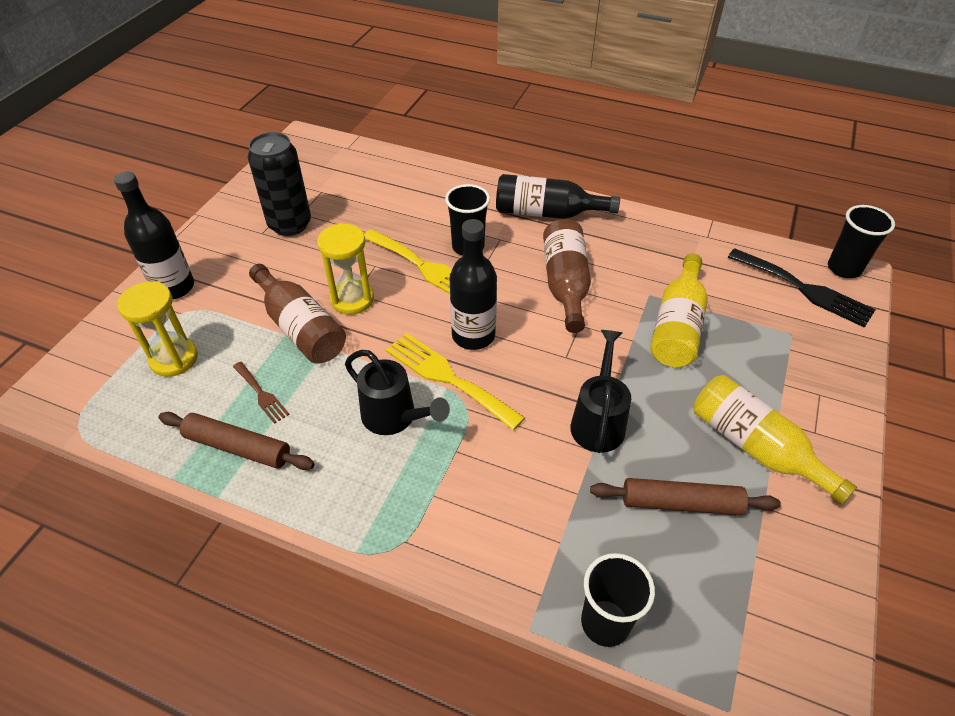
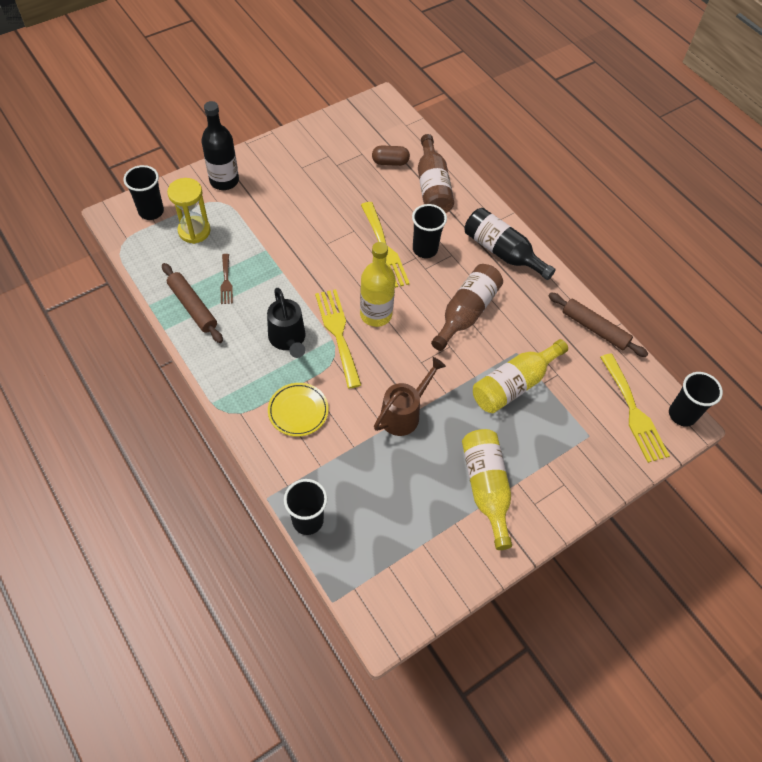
camera: 30 degrees right, 10 degrees up
(95, 365) = (151, 211): none -> black cup
(290, 224) = (323, 170): black can -> none
(301, 328) = (277, 250): brown bottle -> brown bottle (432, 187)
(352, 299) = (322, 247): yellow hourglass -> none
(359, 186) = (390, 162): none -> brown capsule
(473, 335) = (376, 314): black bottle -> yellow bottle
(476, 493) = (298, 411): none -> yellow plate
(598, 421) = (404, 413): black watering can -> brown watering can
(681, 503) = (408, 490): brown rolling pin -> brown rolling pin (594, 329)
(804, 289) = (633, 412): black fork -> yellow fork

